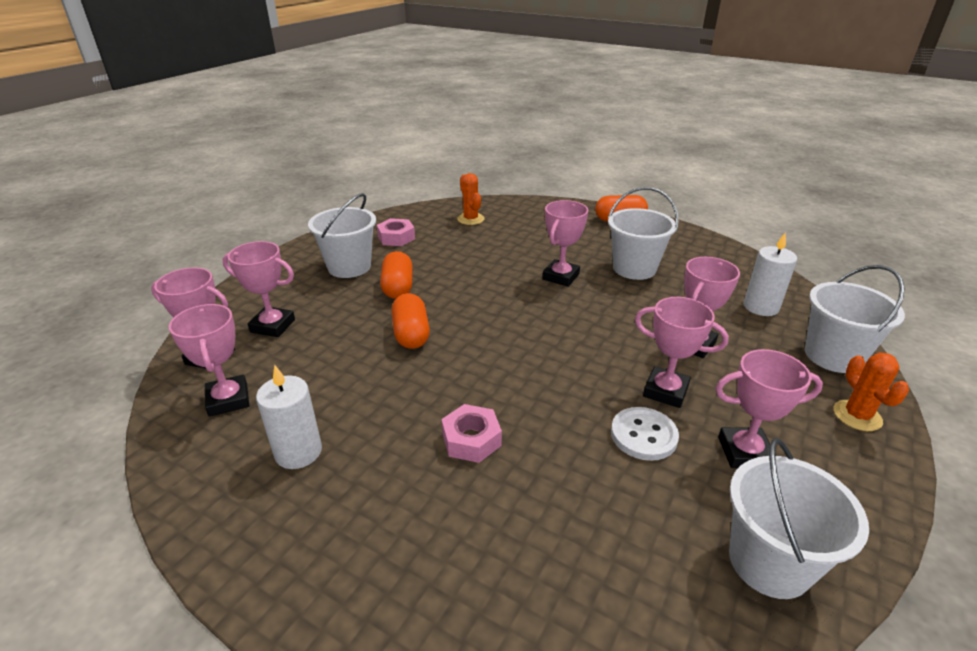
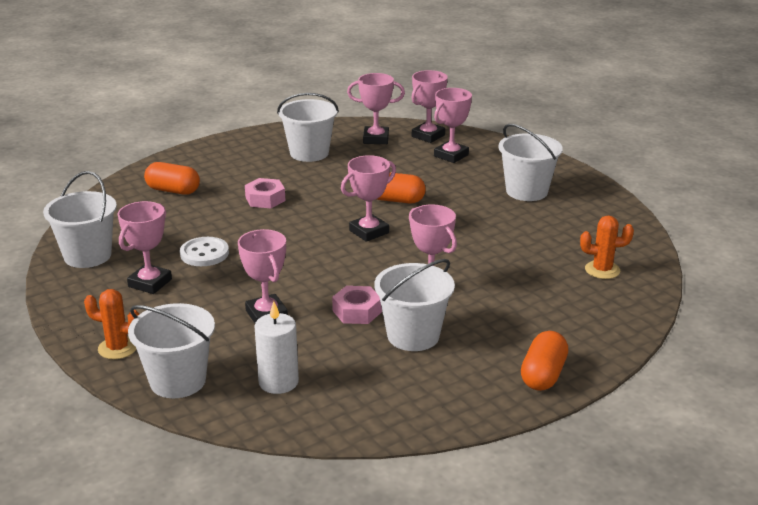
camera: 115 degrees right, 5 degrees down
(298, 452) = (309, 153): white candle -> white bucket
(396, 238) = (576, 220): pink nut -> pink nut (357, 311)
(398, 287) = (472, 206): orange capsule -> orange capsule (173, 190)
(665, 391) = (231, 278): pink trophy -> pink trophy (369, 232)

